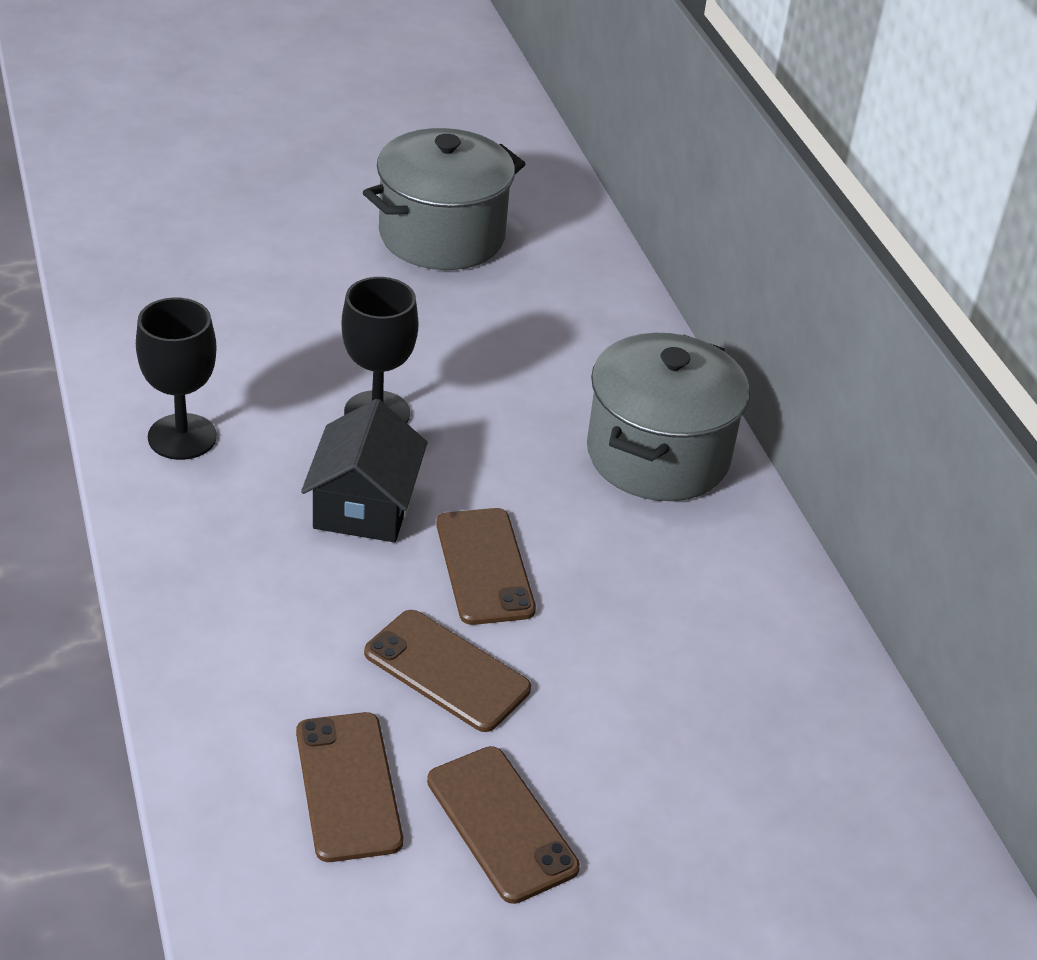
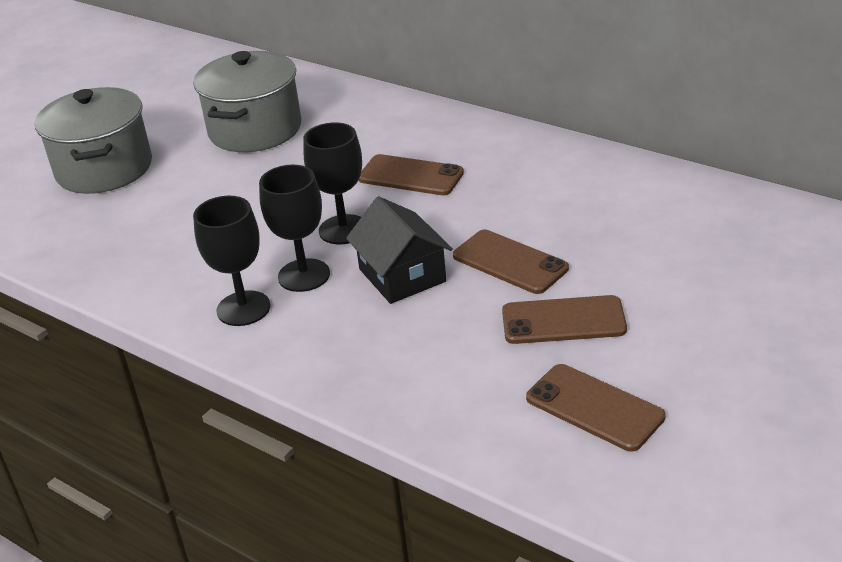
camera: 30 degrees left, 5 degrees down
(277, 439) = (304, 275): none -> black goblet
(501, 824) = (695, 368): brown phone -> brown phone (410, 176)
(658, 455) = (522, 161): grey pot -> grey pot (104, 169)

